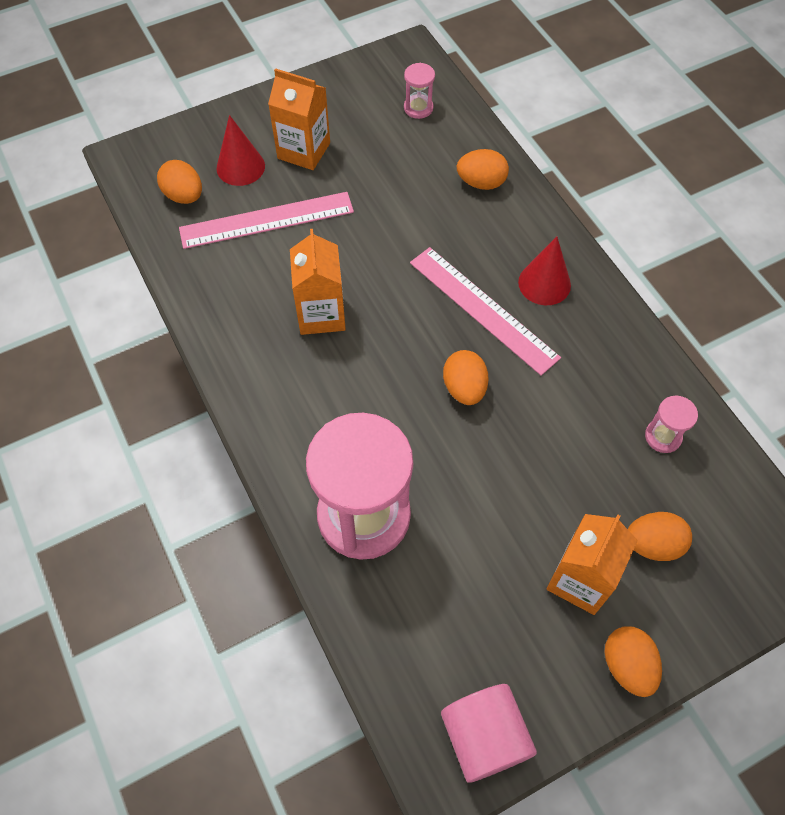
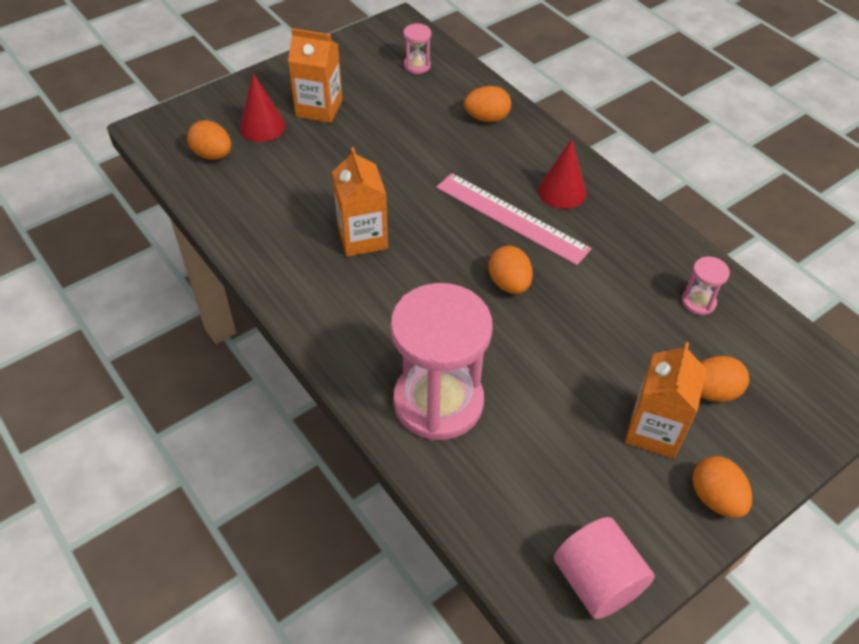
camera: 10 degrees left, 10 degrees down
(267, 220) = (295, 167): pink ruler -> none

